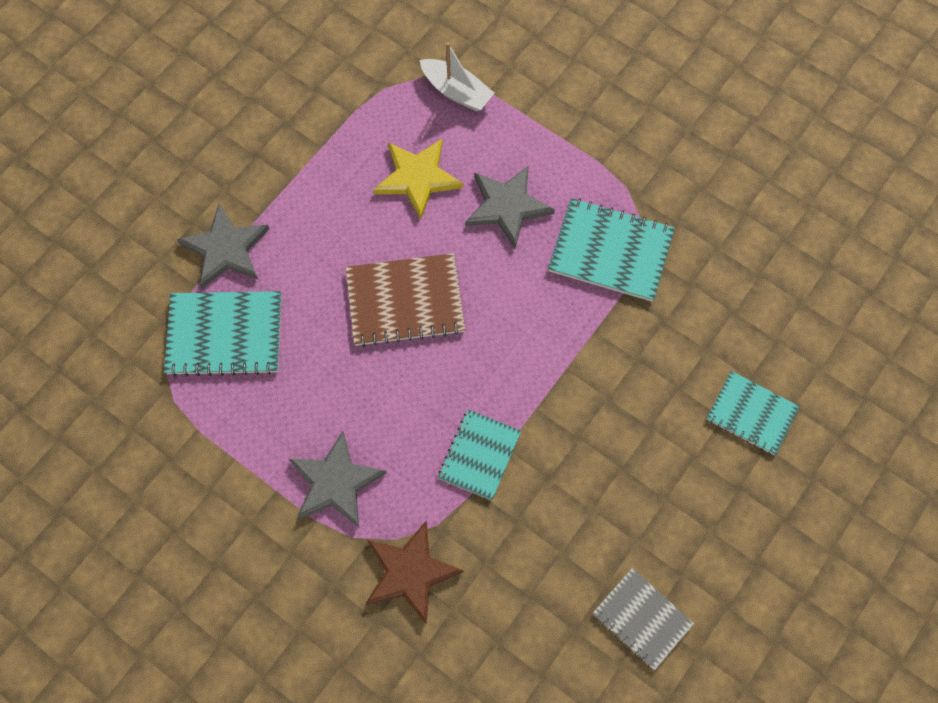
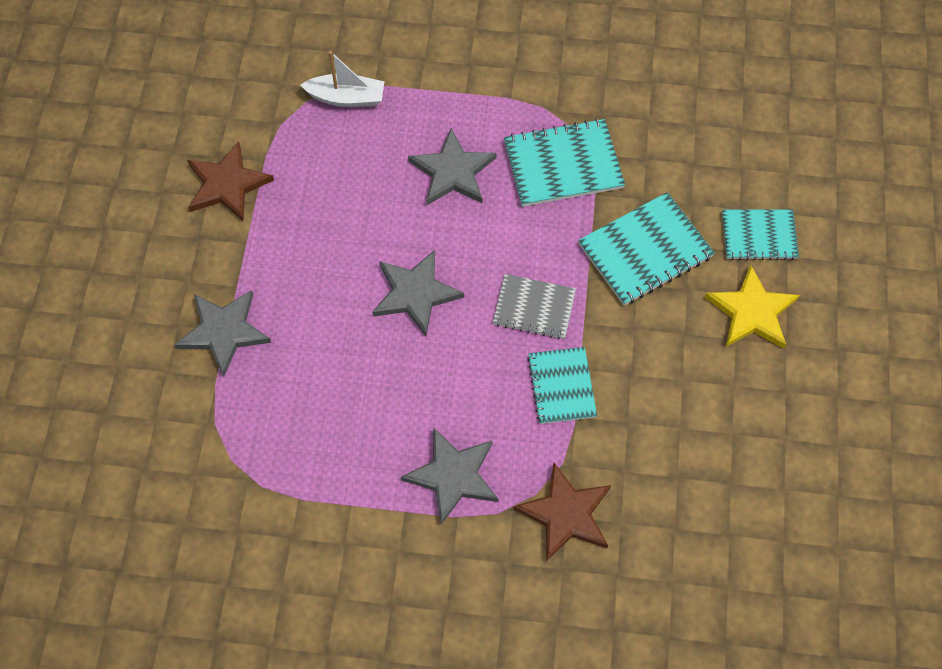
camera: 30 degrees left, 5 degrees down
(225, 334) = (271, 405): turquoise notebook -> turquoise notebook (645, 250)
(307, 119) = (227, 184): none -> brown star
(405, 301) = (415, 293): brown notebook -> grey star
(417, 178) = (359, 186): yellow star -> yellow star (752, 312)
(642, 619) = (778, 443): grey notebook -> grey notebook (534, 308)

